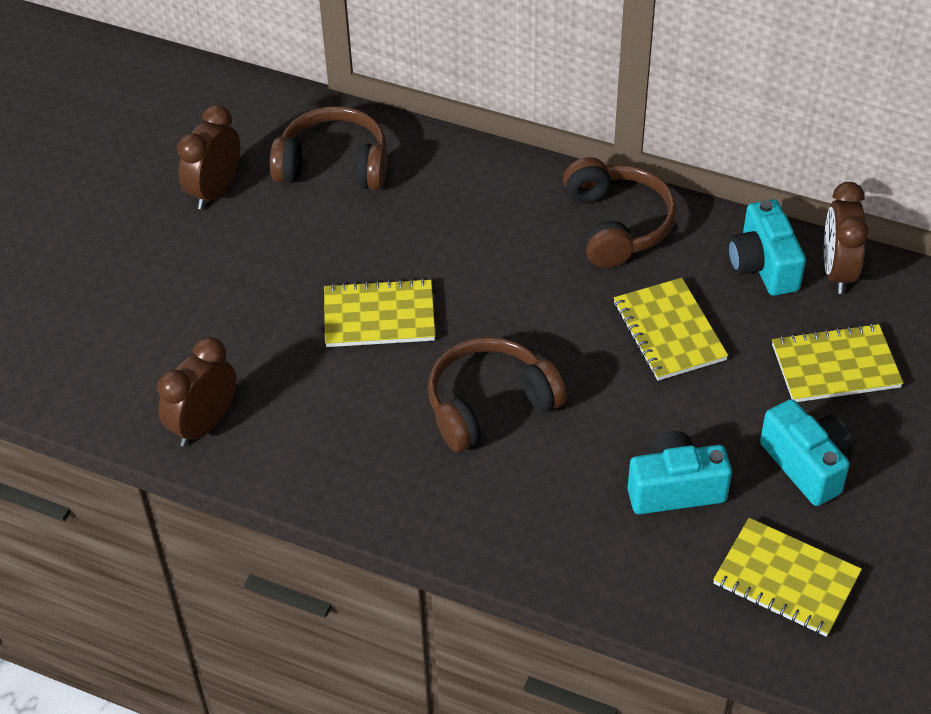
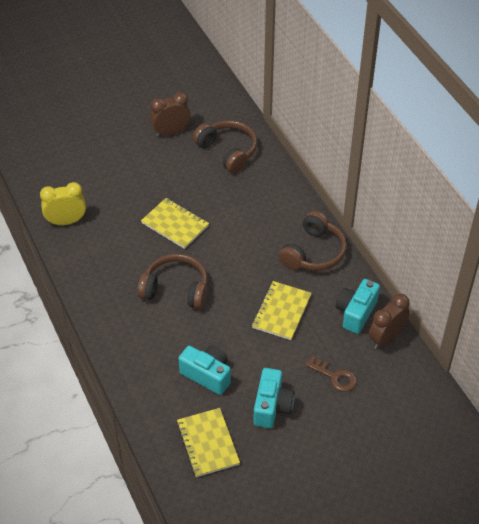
camera: 40 degrees right, 0 degrees up
(204, 424) = (66, 221): brown clock -> yellow clock
(835, 366) = (335, 376): yellow notebook -> brown key

